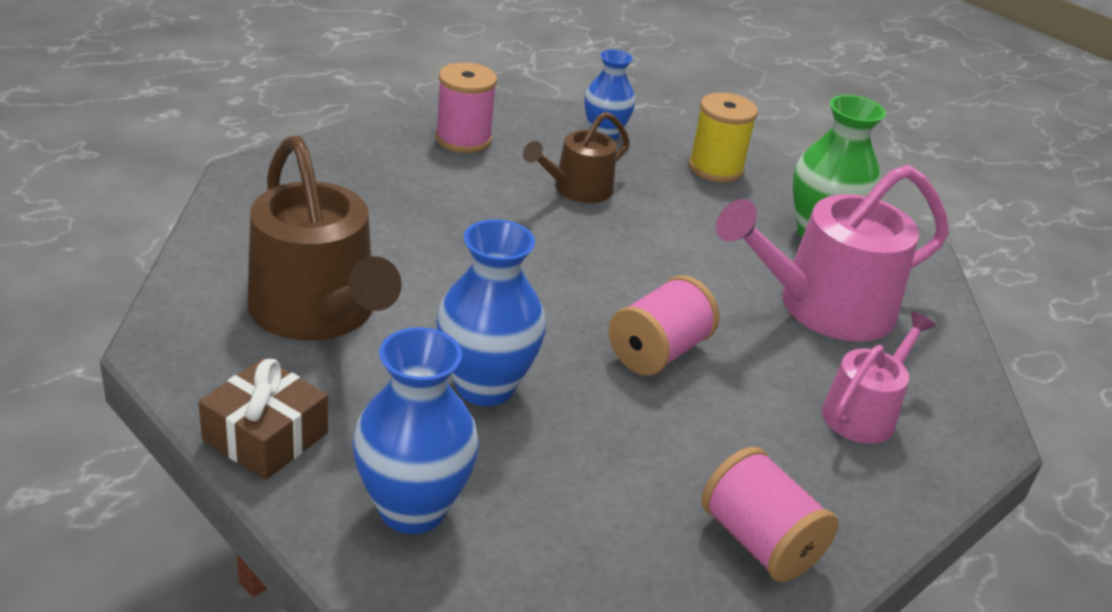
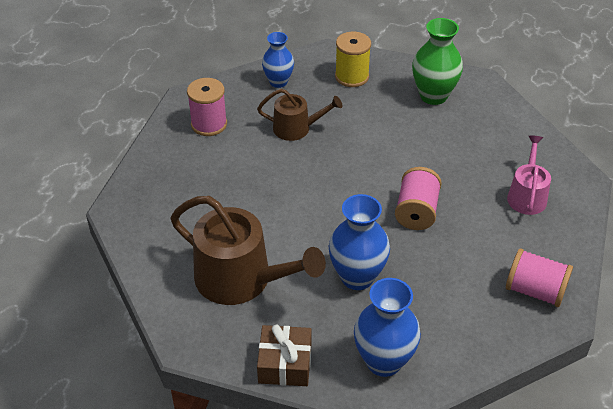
camera: 25 degrees left, 10 degrees up
(577, 189) = (296, 128): brown watering can -> brown watering can turned 105 degrees counterclockwise
(824, 307) = (468, 142): pink watering can -> none

